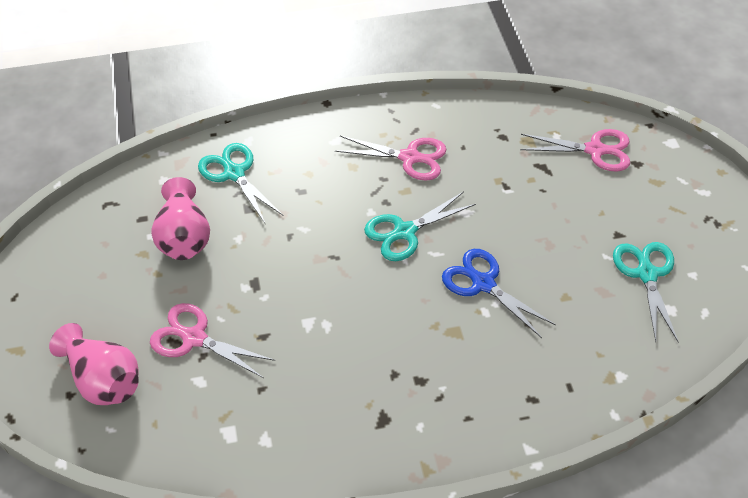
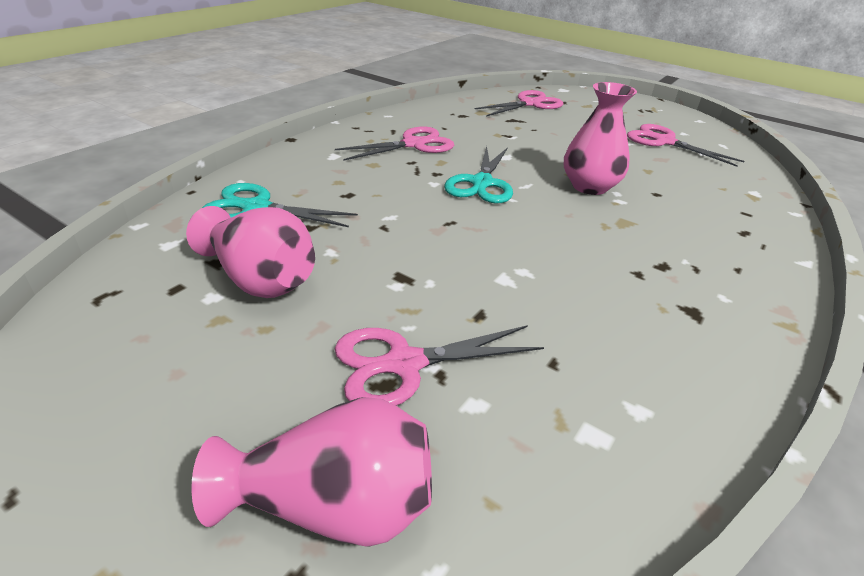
camera: 45 degrees left, 15 degrees down
(483, 284) = (589, 186): blue scissors -> pink vase
(646, 274) = (664, 142): turquoise scissors -> pink scissors

